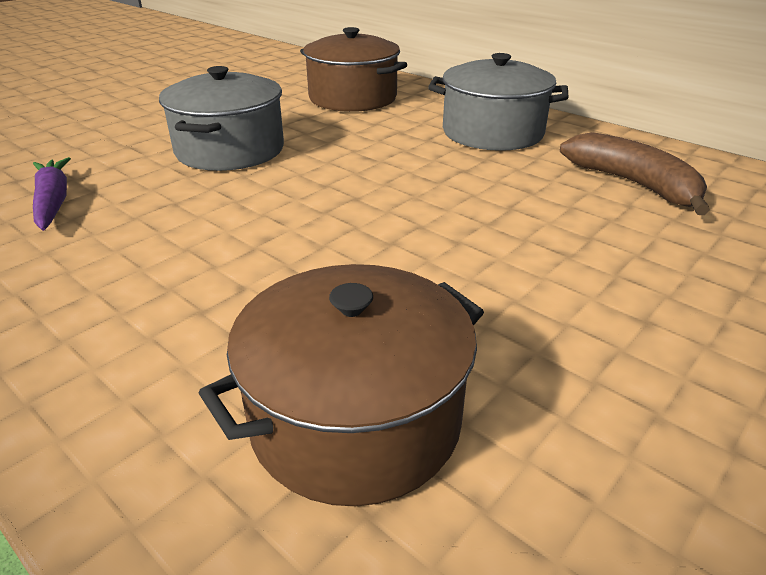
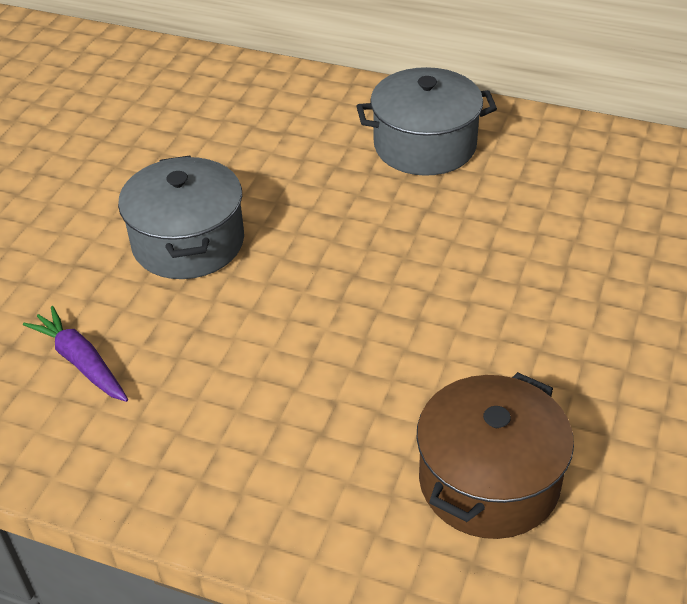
camera: 20 degrees left, 10 degrees up
(353, 98) = (251, 120): brown pot -> none
(633, 184) = (576, 189): brown banana -> none

